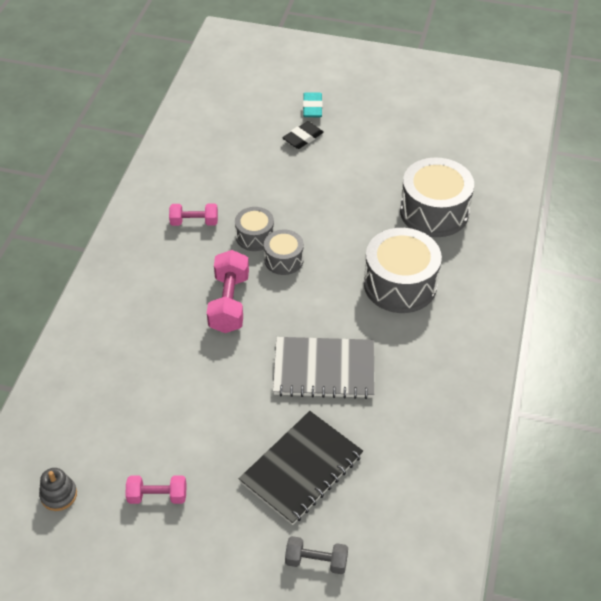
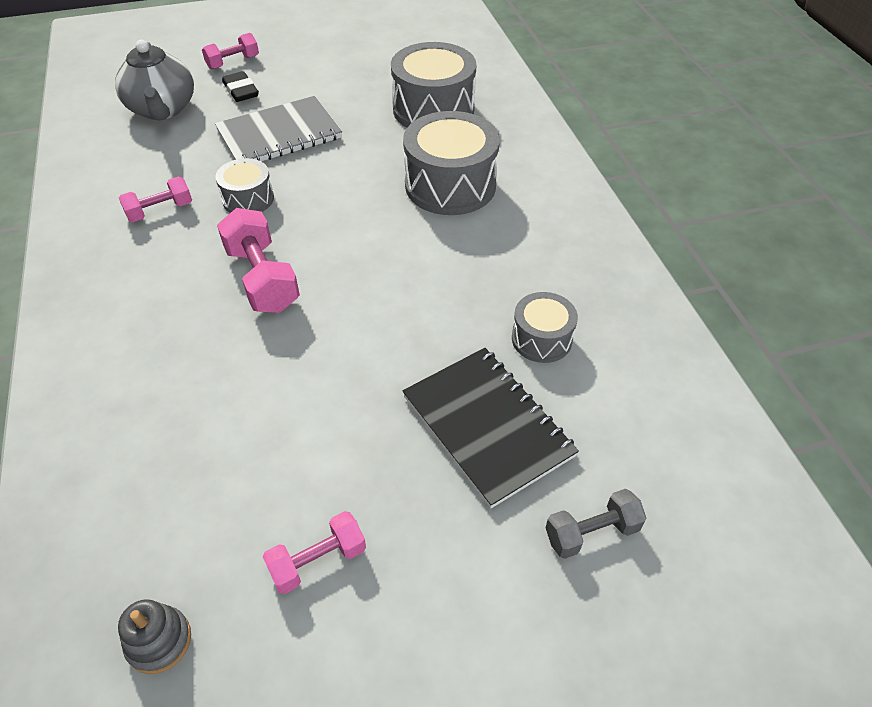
camera: 30 degrees left, 0 degrees up
(240, 134) = (163, 109): none -> grey teapot
(283, 260) = (300, 209): grey drum -> grey drum (541, 339)
(301, 468) = (487, 426): black notebook -> black notebook turned 45 degrees counterclockwise
(303, 138) = (241, 91): black eraser -> black eraser turned 45 degrees counterclockwise
(312, 108) = (233, 62): turquoise eraser -> pink dumbbell
(324, 369) = (430, 302): grey notebook -> grey notebook (279, 134)

